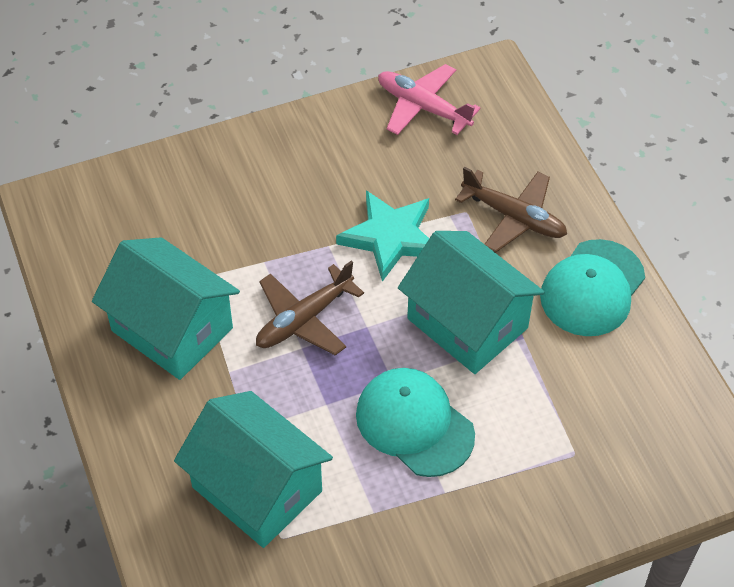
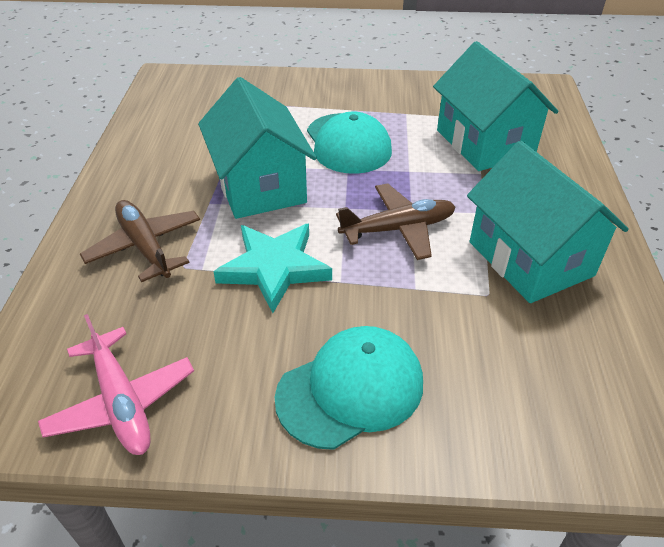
camera: 155 degrees left, 10 degrees down
(592, 288) = (140, 177): turquoise cap -> turquoise cap (350, 389)

